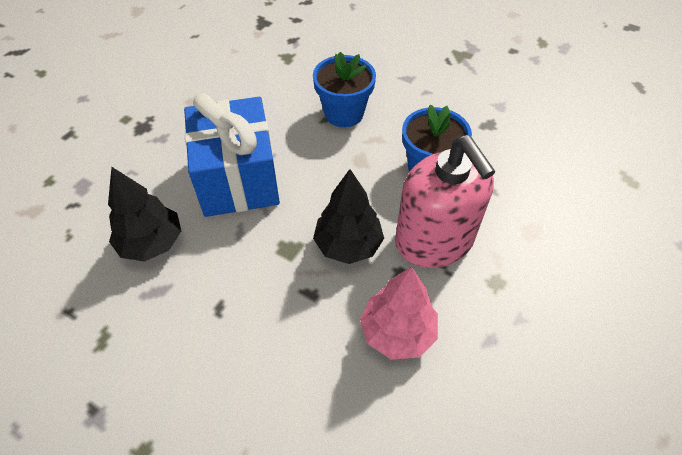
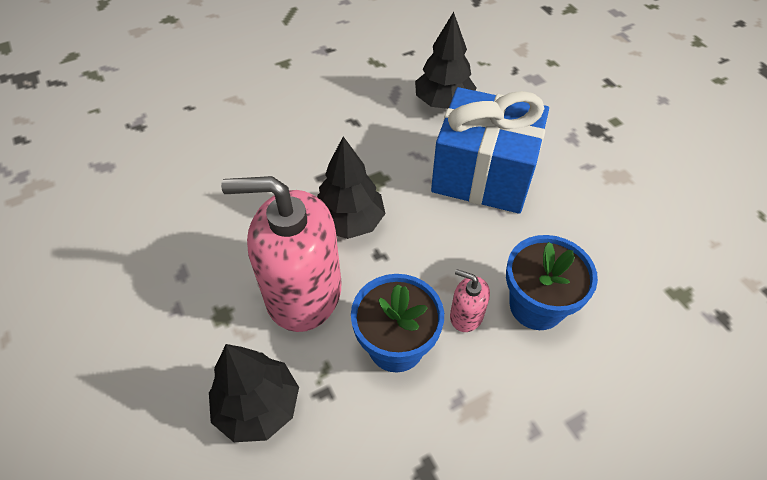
camera: 120 degrees right, 0 degrees up
(378, 143) = (466, 315): none -> pink soap dispenser
(397, 332) = (244, 214): pink tree -> none
(531, 217) = (258, 407): none -> black tree

